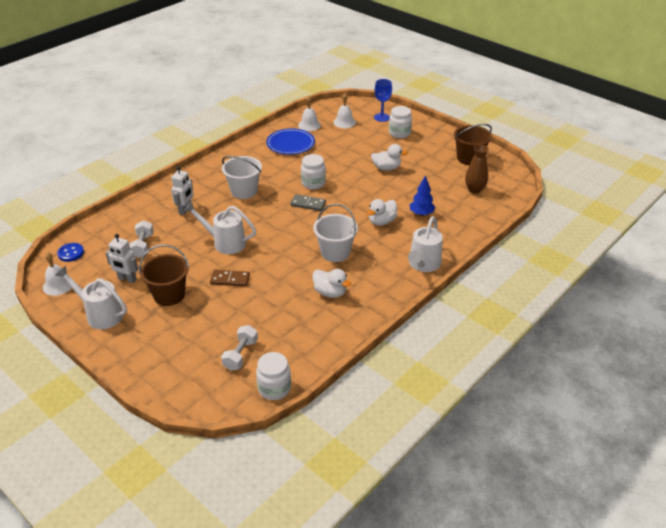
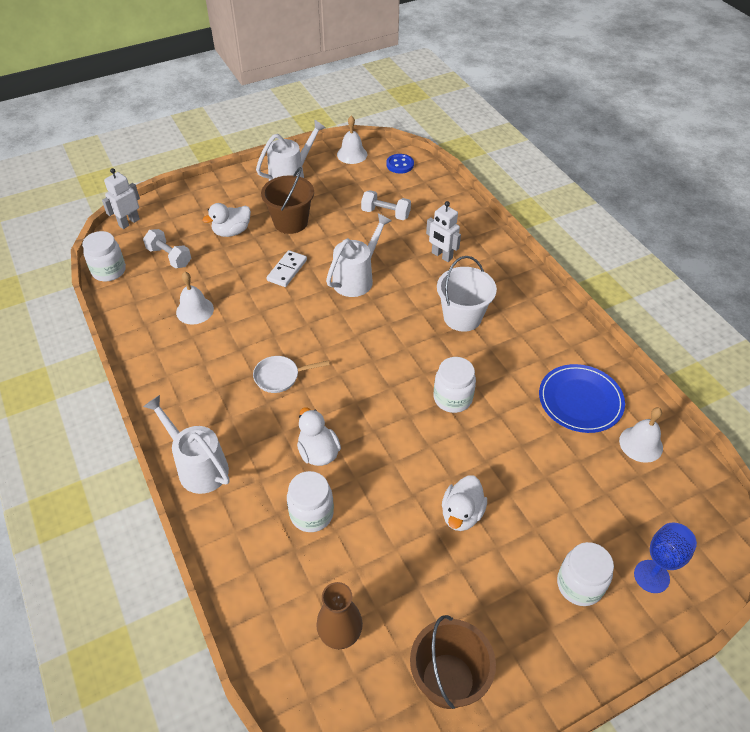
camera: 110 degrees right, 10 degrees up
(127, 279) = (334, 197): white robot -> white robot (129, 222)
(230, 279) = (287, 270): brown domino -> white domino
(308, 204) = (401, 378): grey domino -> none
(330, 292) = (210, 350): white duck -> white duck (232, 231)
(335, 252) = (280, 377): white bucket -> white pan
(344, 122) = (642, 502): white bell -> white bell (195, 310)
(421, 214) = (311, 514): blue tree -> white jar

